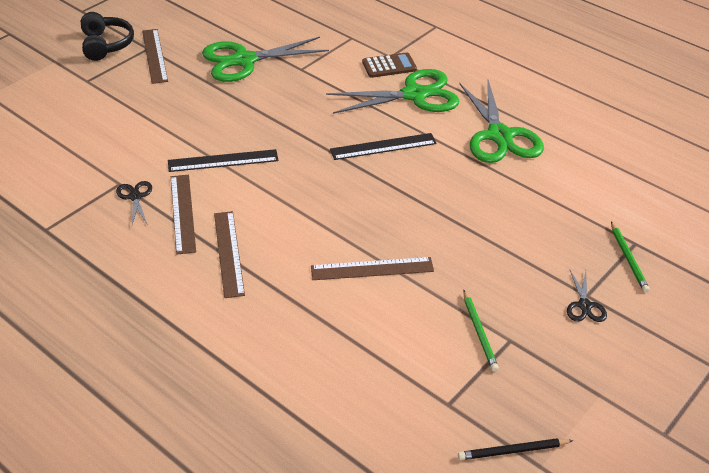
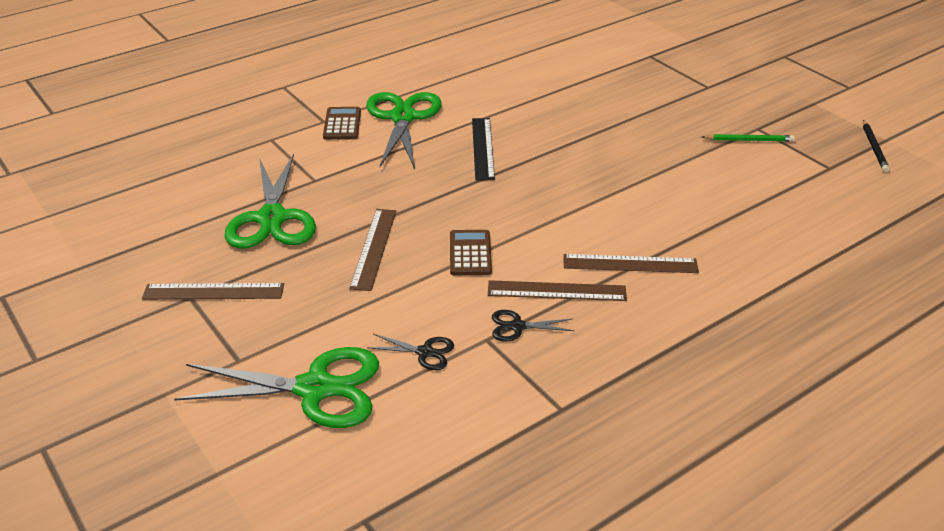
camera: 75 degrees left, 5 degrees down
(106, 45) = (154, 337): black headphones -> none
(223, 161) = (470, 253): black ruler -> brown calculator
(372, 268) = (665, 180): brown ruler -> brown ruler (373, 248)
(499, 136) = (490, 85): green scissors -> green scissors (314, 388)
(584, 305) = (720, 90): black scissors -> black scissors (425, 352)
(628, 259) = (668, 62): green pencil -> none

